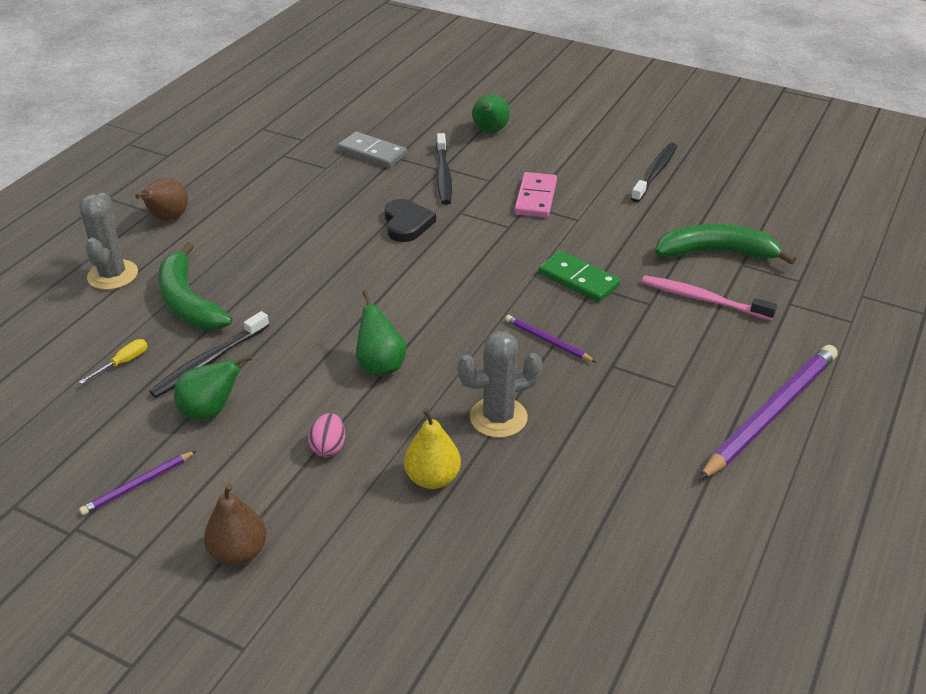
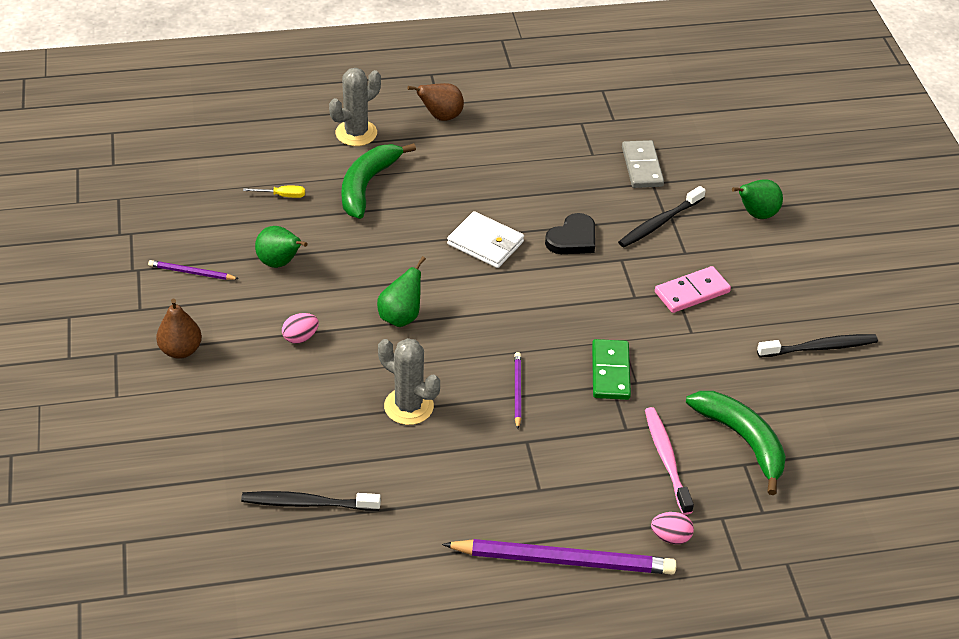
camera: 50 degrees right, 5 degrees up
(209, 361) = (322, 233): black toothbrush -> black toothbrush (308, 503)
(352, 271) = (485, 243): none -> white wallet
(432, 478) = (320, 404): yellow pear -> none
(790, 340) = (670, 537): none -> pink egg

